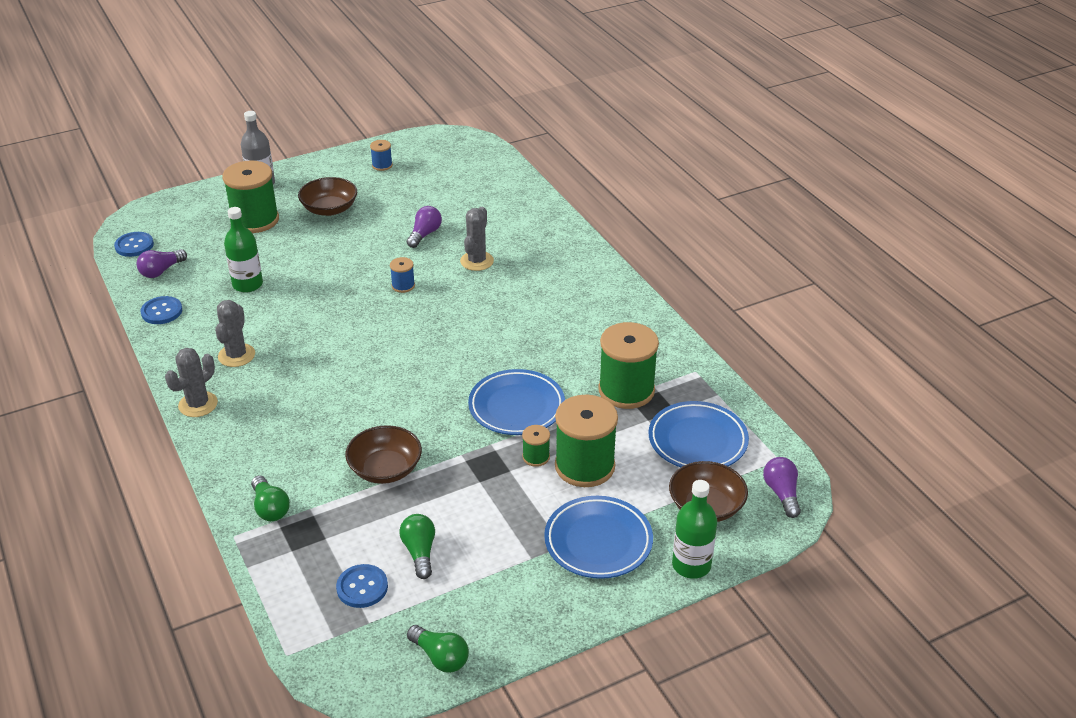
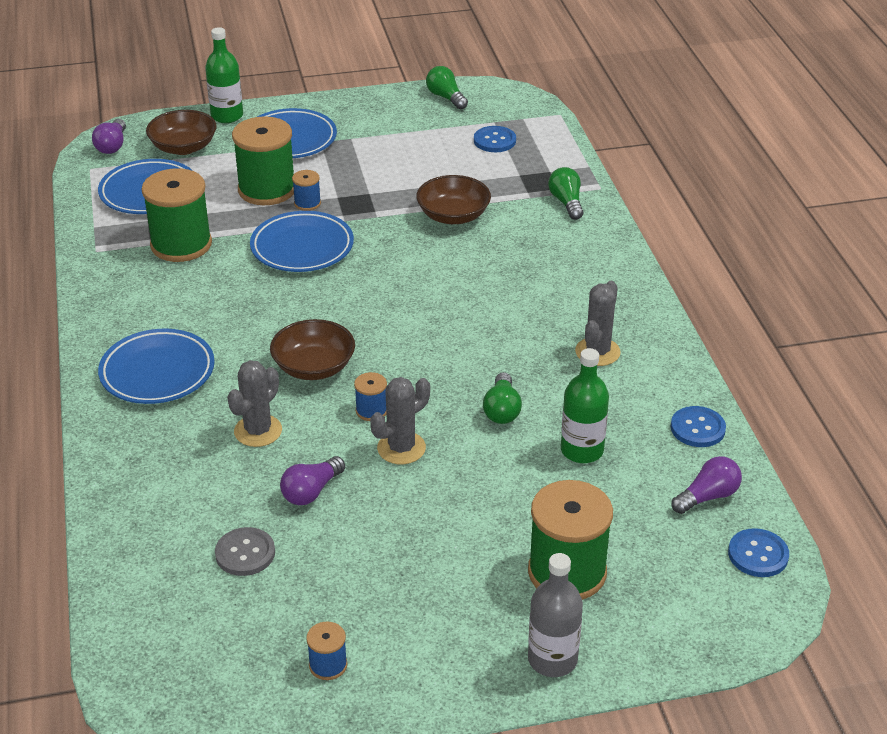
camera: 165 degrees left, 0 degrees up
(198, 404) = (640, 303): grey cactus -> grey cactus (401, 448)
(329, 209) = (443, 573): brown bowl -> brown bowl (314, 367)
(420, 552) = (441, 154): green light bulb -> green light bulb (502, 410)
(450, 200) = (245, 553): none -> grey button
(536, 457) = (307, 203): green spool -> blue spool
(571, 285) = (157, 372): none -> blue plate

